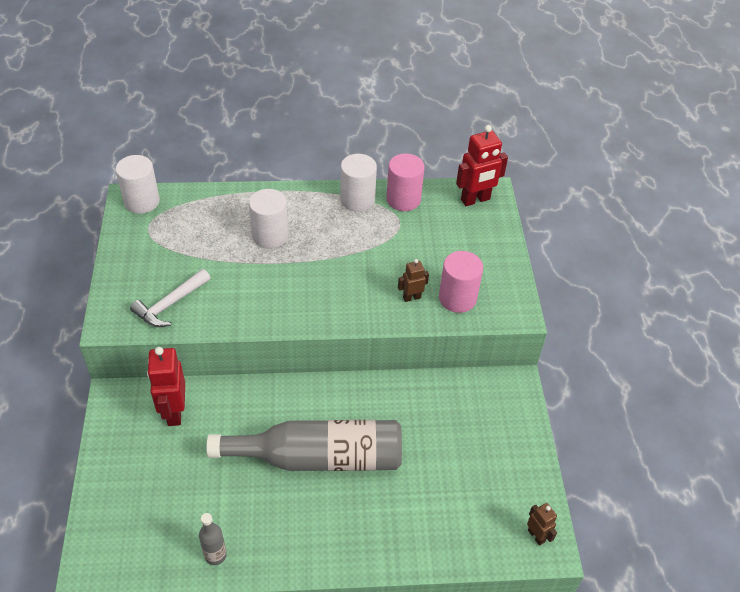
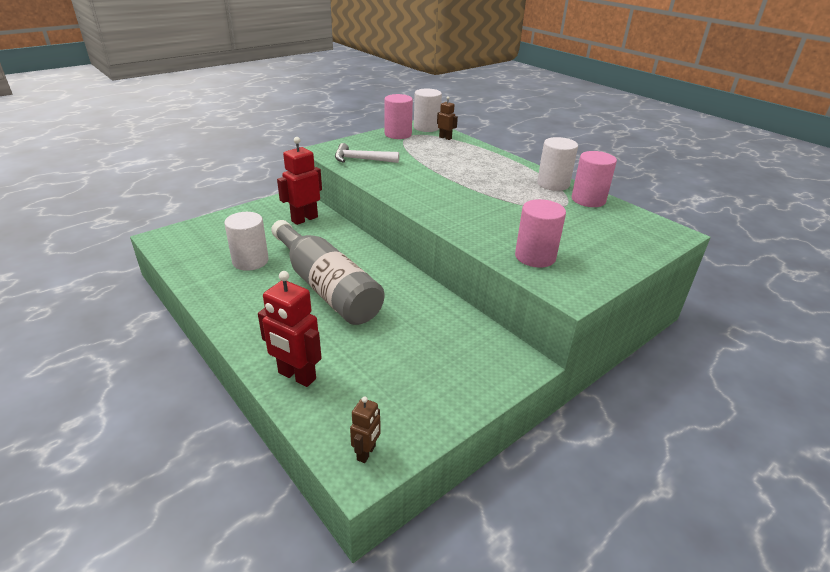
camera: 55 degrees right, 15 degrees down
(135, 236) = (398, 134): none -> pink cylinder
(215, 555) = (203, 277): grey bottle -> none
(270, 235) = (466, 168): white cylinder -> white cylinder (250, 261)
(411, 297) = (501, 236): brown robot -> brown robot (445, 138)
(475, 200) = (651, 229): red robot -> red robot (296, 376)

